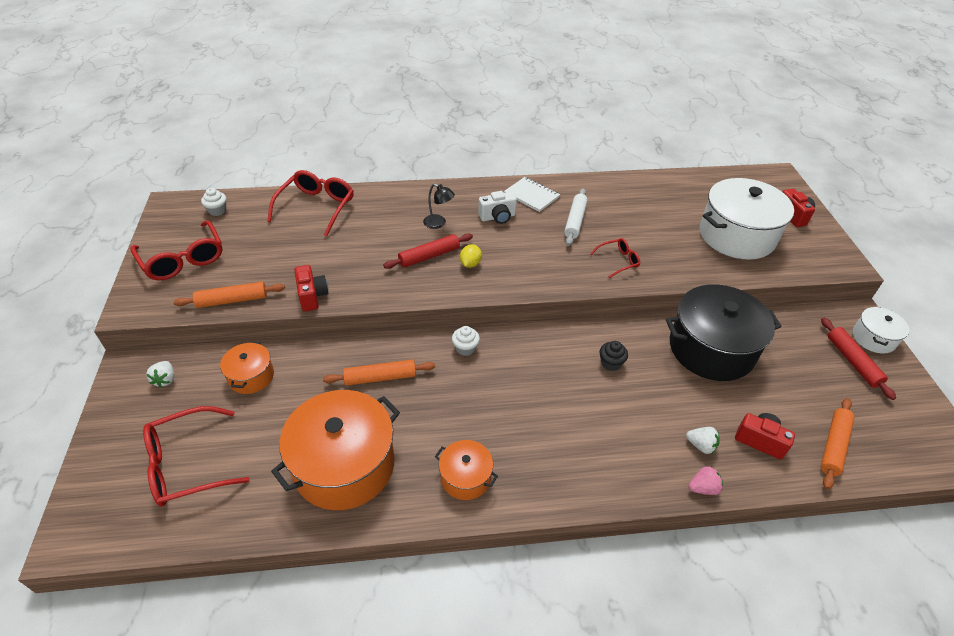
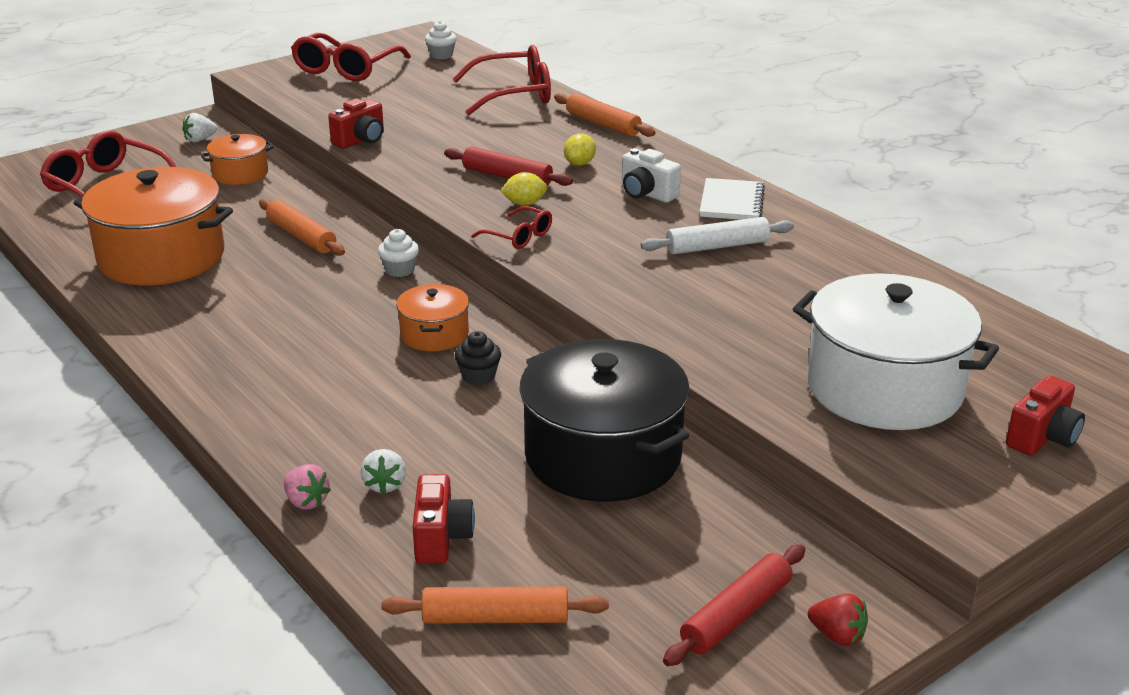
camera: 60 degrees right, 15 degrees down
(232, 300) = (311, 109): orange rolling pin -> orange rolling pin (603, 124)
(438, 223) = (579, 164): black lamp -> yellow lemon
(465, 477) = (196, 328): orange pot -> orange pot (434, 334)
(618, 261) = (667, 299): red glasses -> red glasses (519, 236)
(873, 338) = (837, 635): white pot -> red strawberry

